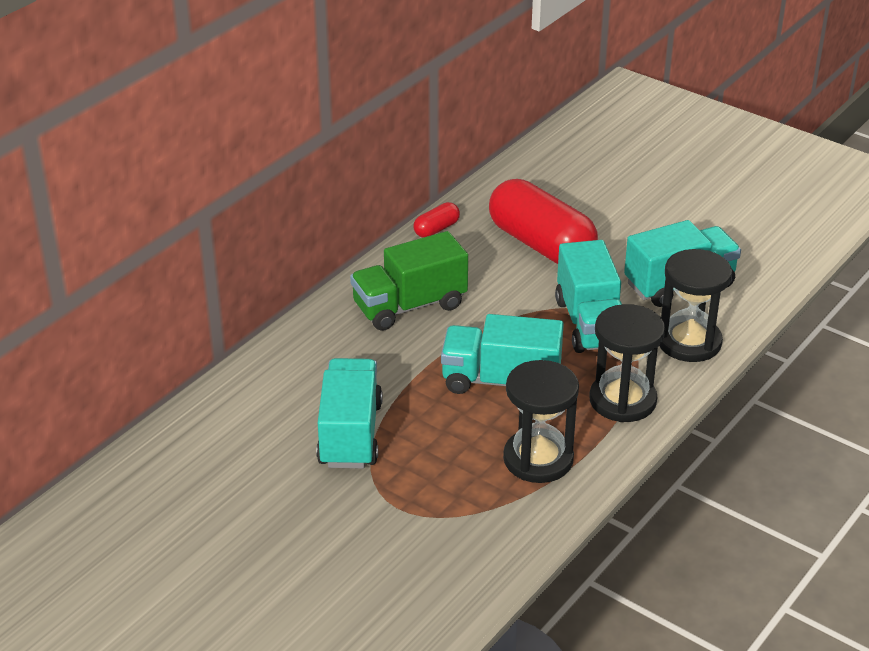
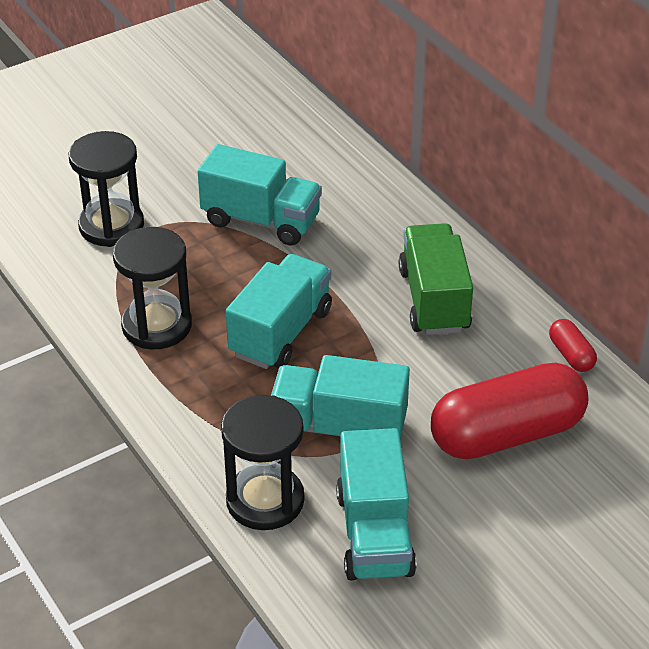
camera: 110 degrees right, 5 degrees up
(622, 400) = (202, 411): black hourglass -> black hourglass (111, 226)

